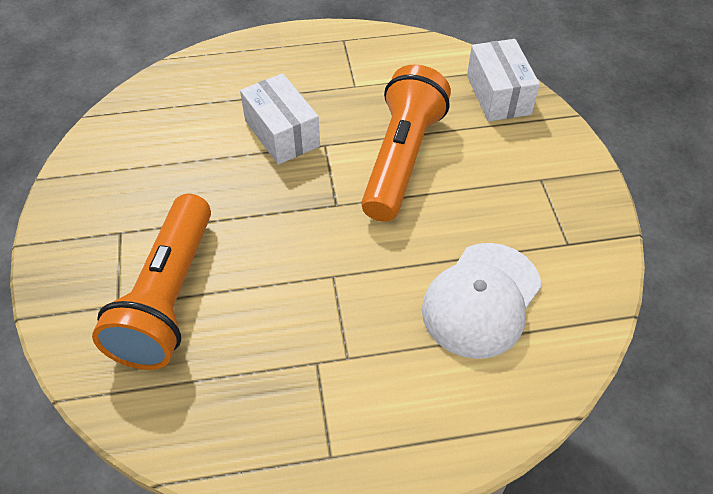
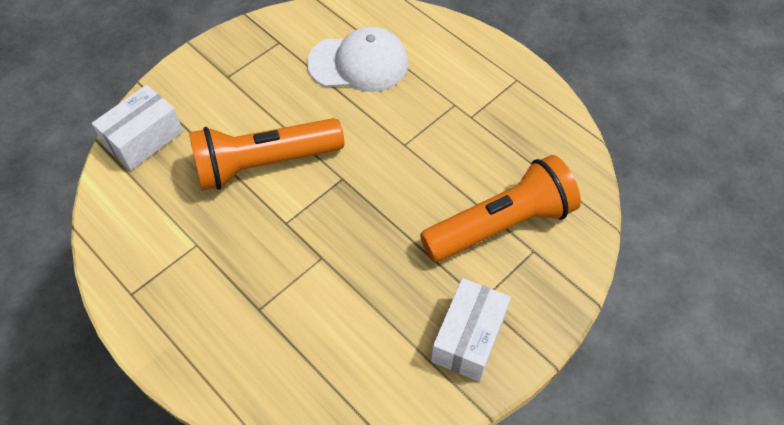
camera: 125 degrees left, 5 degrees up
(282, 133) = (294, 261): white box -> white box (468, 338)

